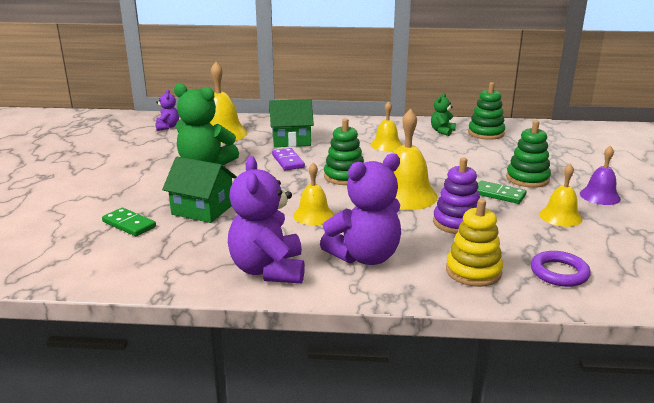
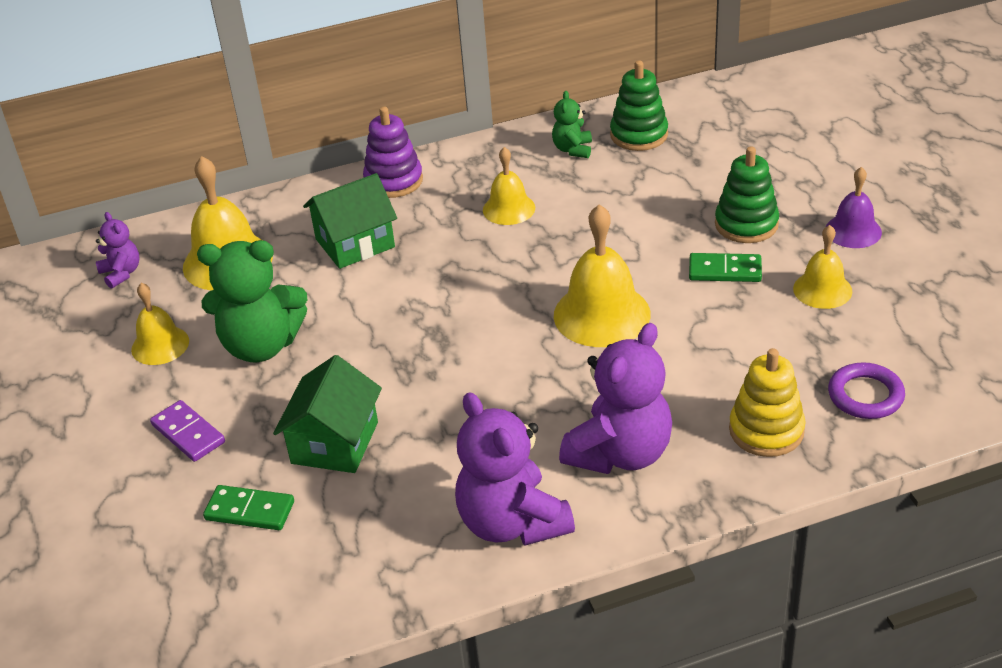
camera: 20 degrees left, 15 degrees up
(203, 209) = (335, 442): green house -> green house turned 75 degrees counterclockwise
(288, 161) = (384, 295): purple domino -> purple domino (188, 434)
(313, 215) = (501, 399): yellow bell -> yellow bell (160, 345)
(344, 176) = (492, 303): green stacking toy -> none
(457, 223) = (700, 347): purple stacking toy -> purple stacking toy (393, 181)

